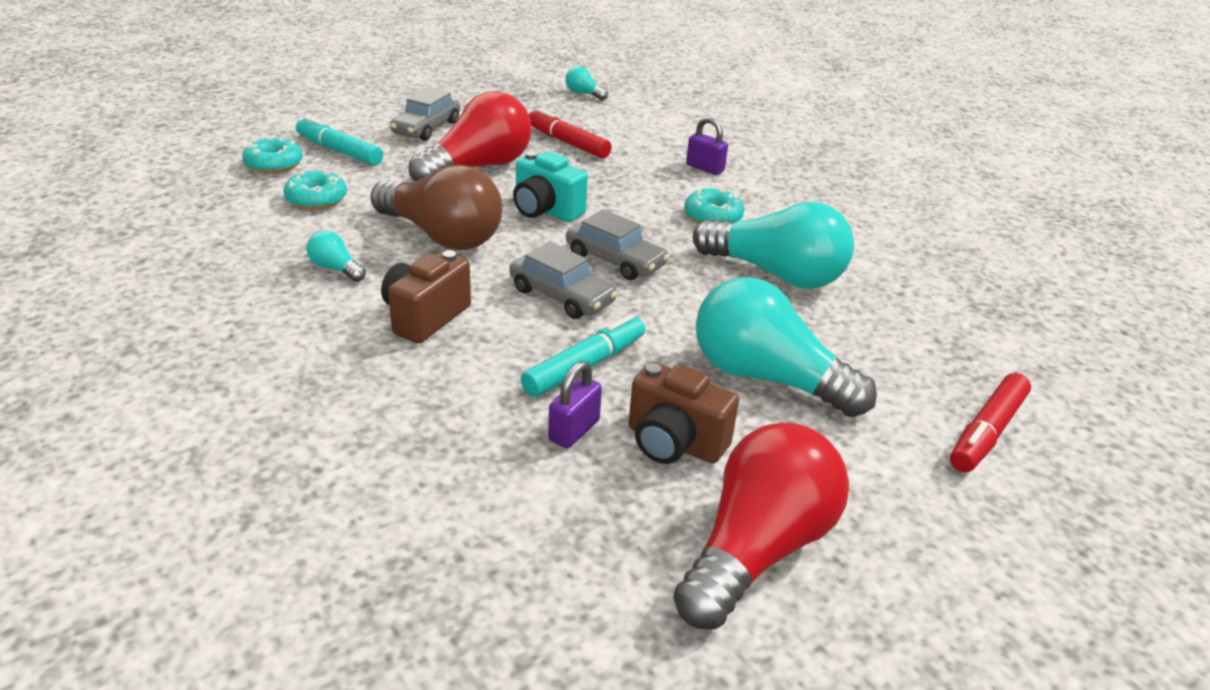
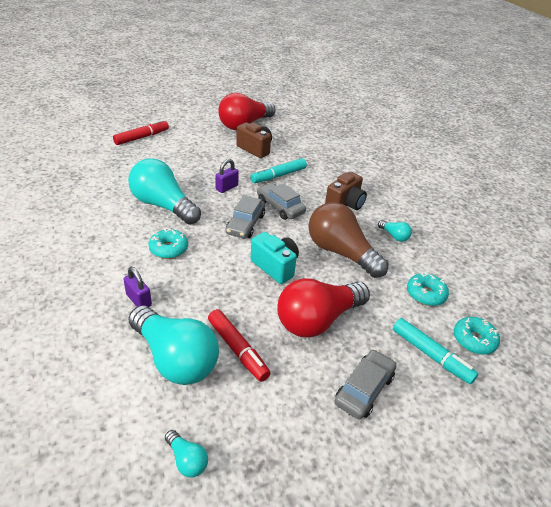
camera: 170 degrees left, 5 degrees up
(574, 430) = (288, 156): purple padlock -> purple padlock (227, 188)
(615, 260) = (245, 224): grey car -> grey car turned 120 degrees counterclockwise
(766, 378) = (207, 163): turquoise light bulb -> turquoise light bulb (175, 358)

